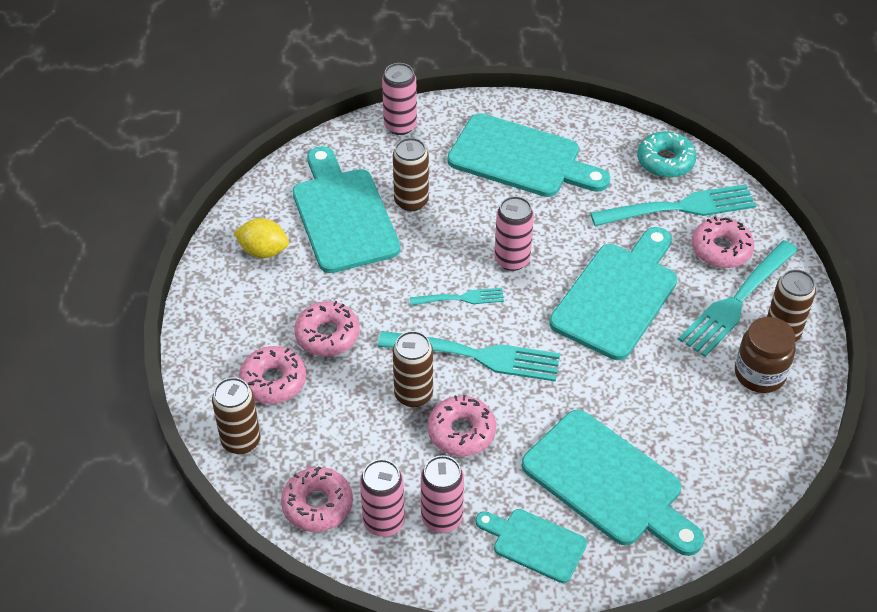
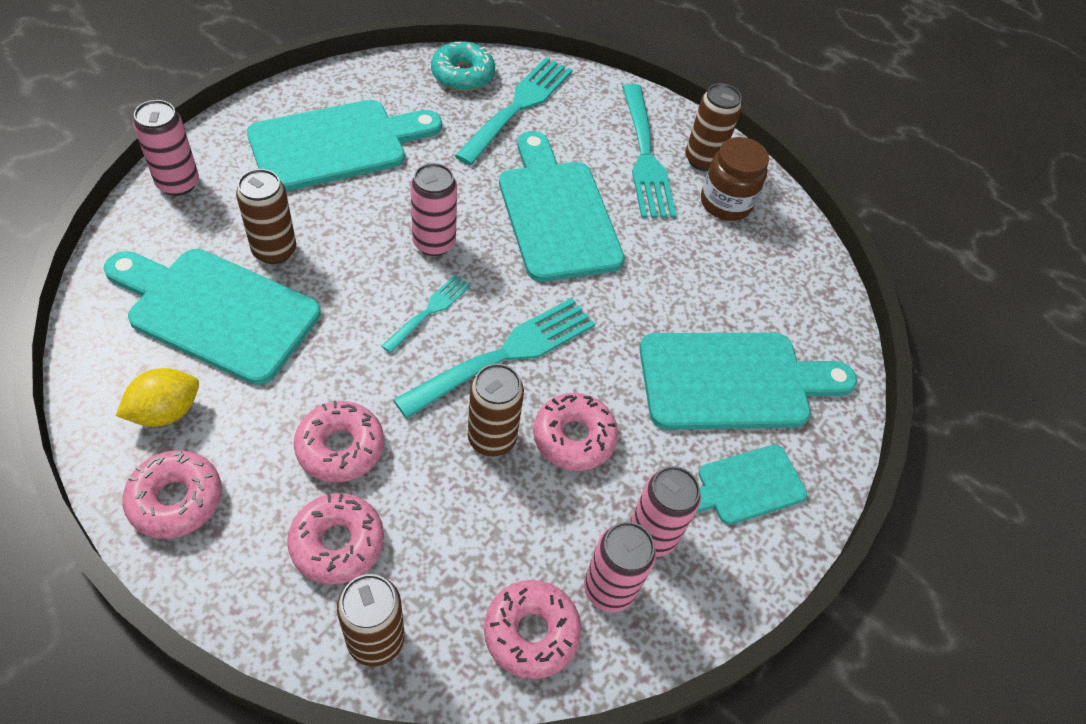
camera: 55 degrees left, 5 degrees up
(721, 249) = (586, 121): pink donut -> pink donut (176, 500)

